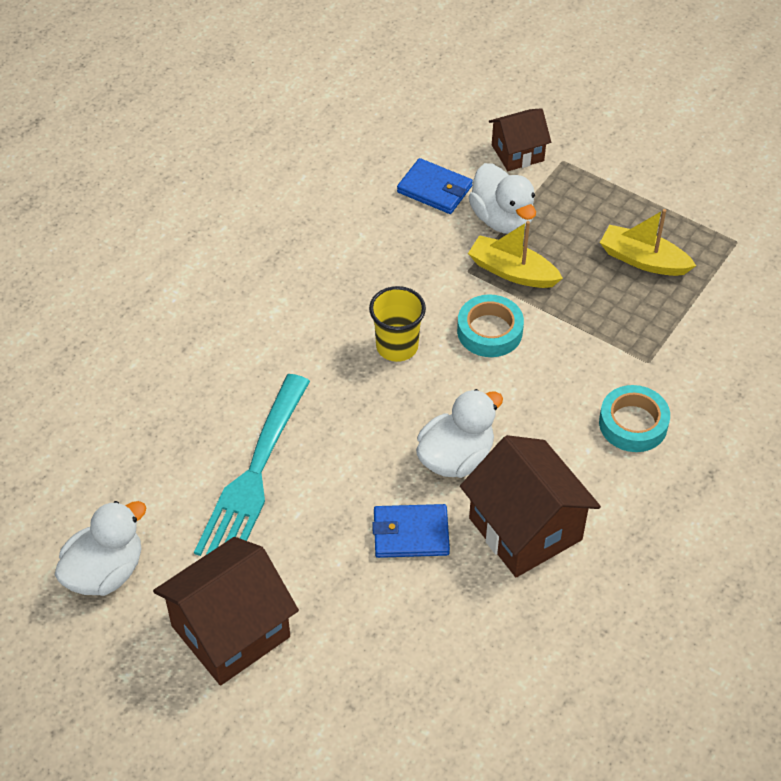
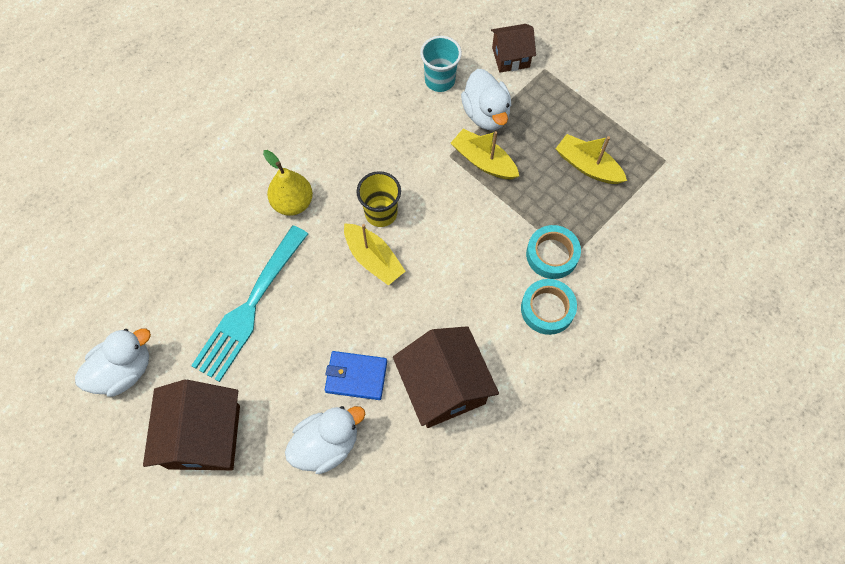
camera: 10 degrees right, 15 degrees up
(230, 631) = (204, 436): brown house -> brown house turned 60 degrees counterclockwise
(280, 350) = (293, 203): none -> yellow pear
(400, 399) = (373, 259): none -> yellow boat
(434, 189) = (440, 80): blue wallet -> turquoise cup
(456, 458) = (404, 316): white duck -> white duck (326, 444)
(489, 331) = (454, 210): turquoise tape -> turquoise tape (552, 254)

